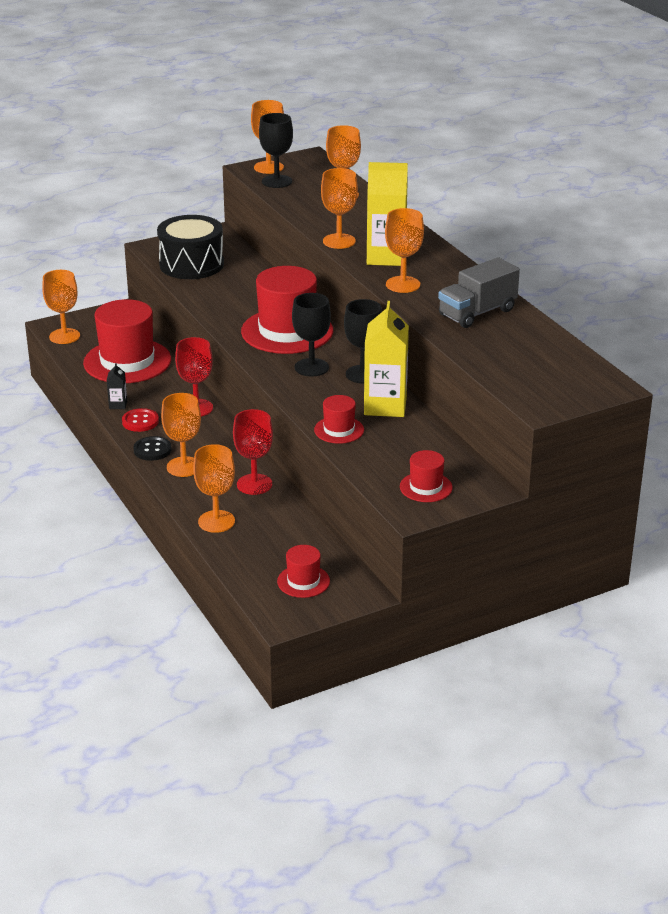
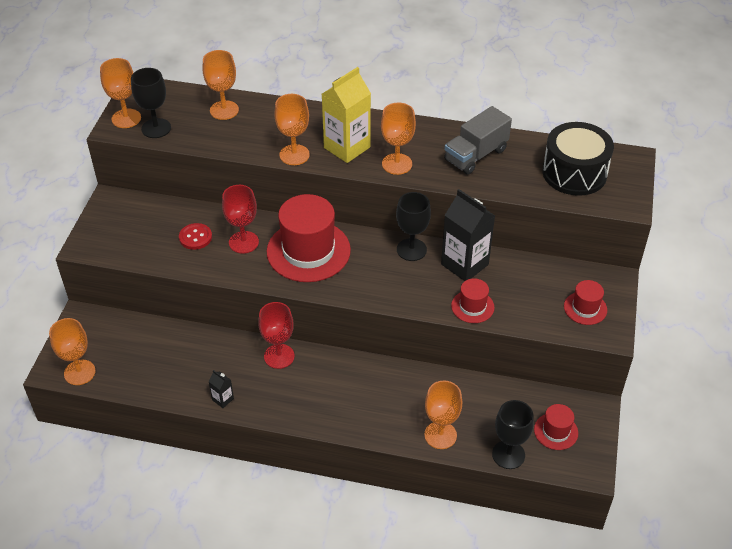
camera: 50 degrees left, 15 degrees up
(127, 361) = (165, 356): red hat -> none
(140, 421) = (262, 400): red button -> red button (195, 237)
(152, 450) = (309, 416): black button -> none
(184, 467) = (351, 411): orange goblet -> none
(191, 264) = (143, 241): black drum -> black drum (574, 173)
(254, 484) = (414, 385): red goblet -> red goblet (243, 242)
(311, 367) = (374, 269): black goblet -> black goblet (508, 454)
(385, 406) = (464, 264): yellow carton -> black carton
(477, 313) = (476, 155): grey truck -> grey truck turned 45 degrees clockwise

